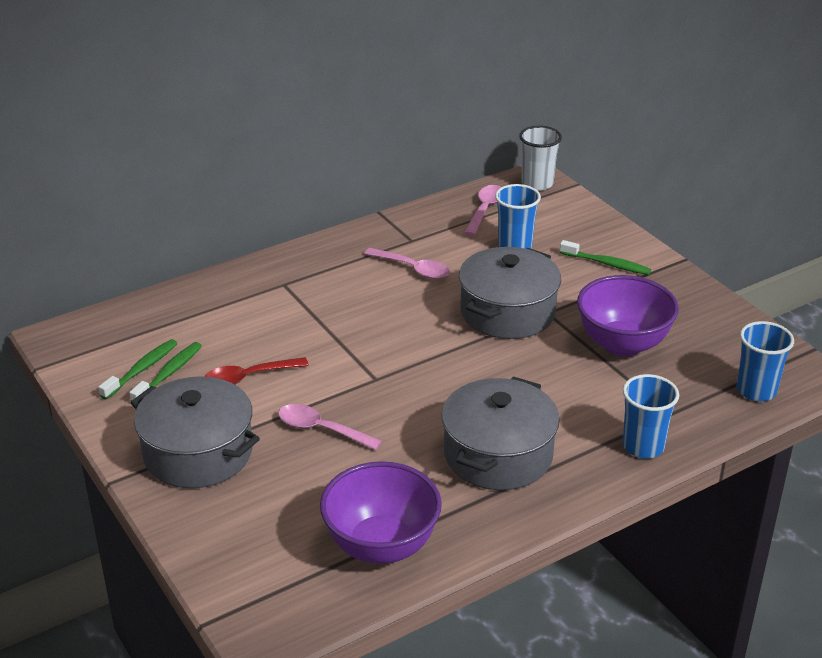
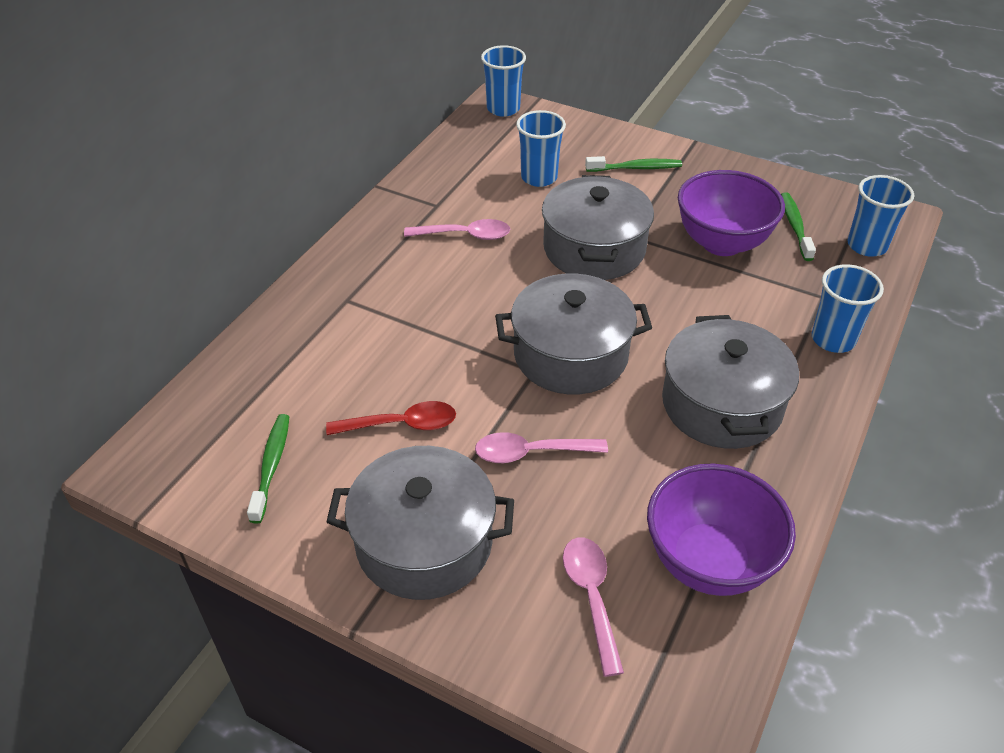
camera: 30 degrees left, 10 degrees up
(169, 373) = (308, 457): green toothbrush -> green toothbrush (795, 226)
(248, 377) = (401, 424): red spoon -> red spoon turned 135 degrees counterclockwise
(413, 378) = (570, 355): none -> grey pot
(485, 210) = (479, 150): pink spoon -> pink spoon (591, 597)
(537, 183) = (503, 109): white cup -> blue cup

